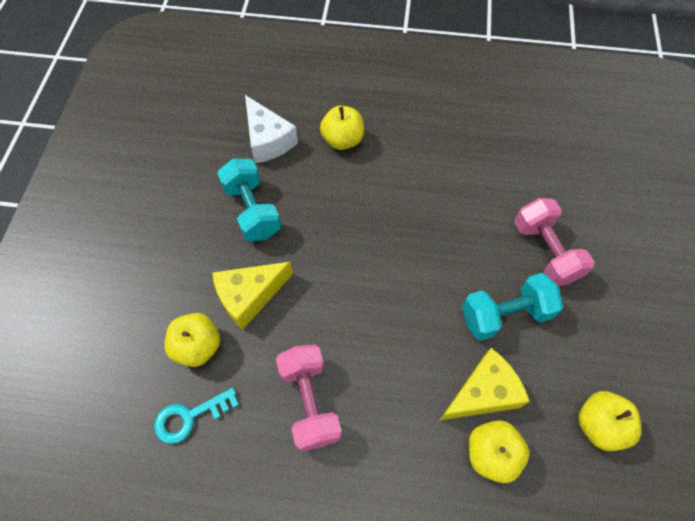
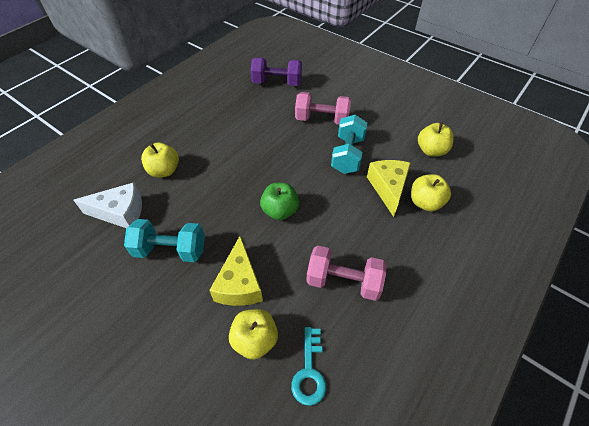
camera: 60 degrees left, 10 degrees down
(363, 284) = (280, 211): none -> green apple
(569, 163) = (277, 83): none -> purple dumbbell

